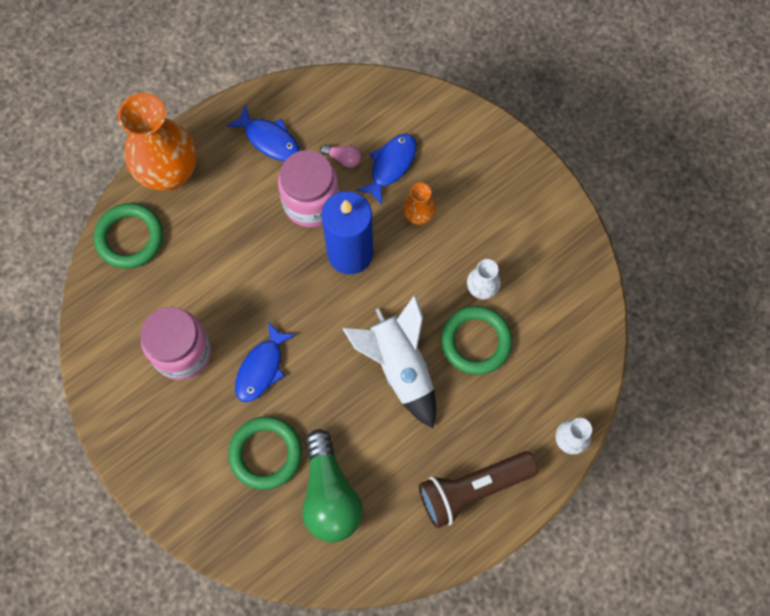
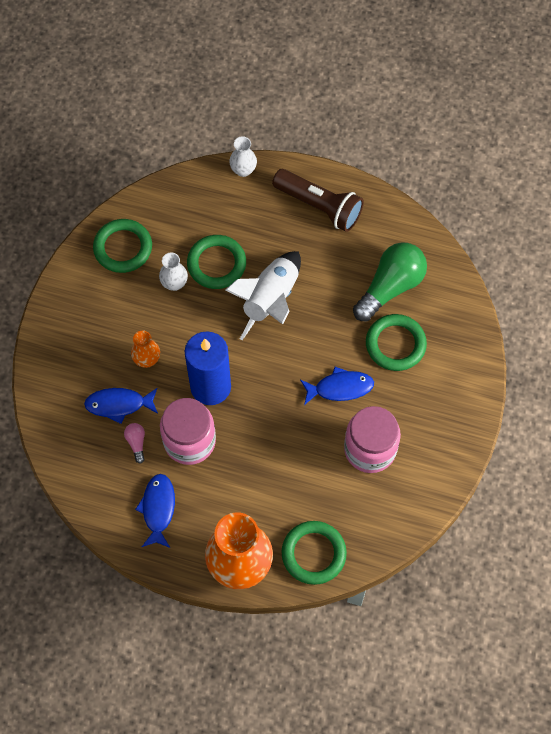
camera: 125 degrees left, 5 degrees down
(554, 266) = (123, 248): none -> green ring

